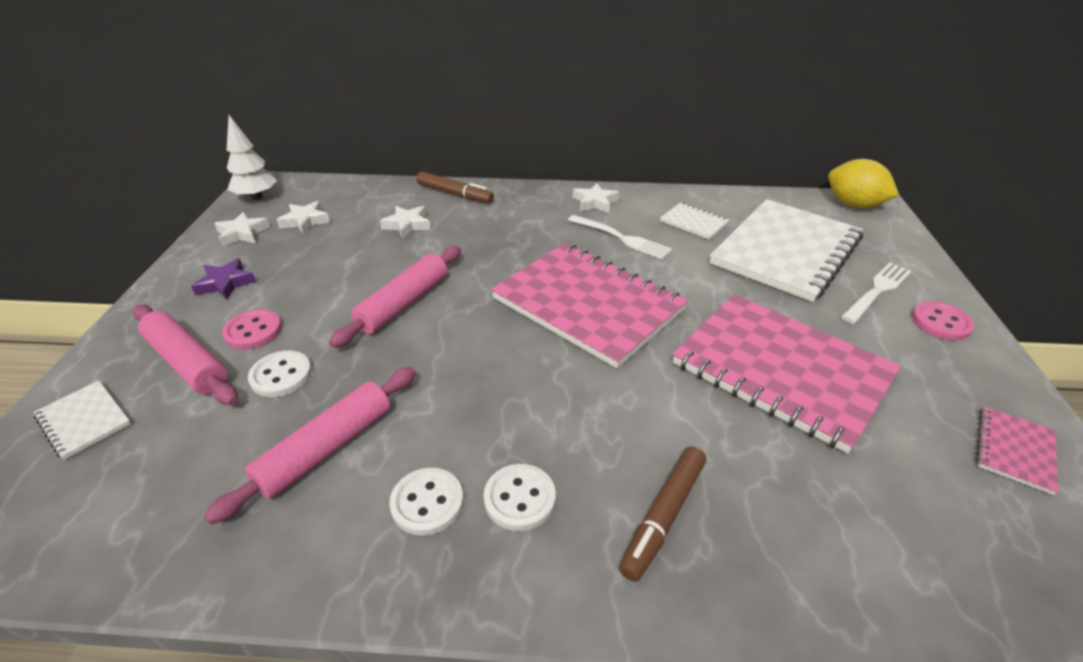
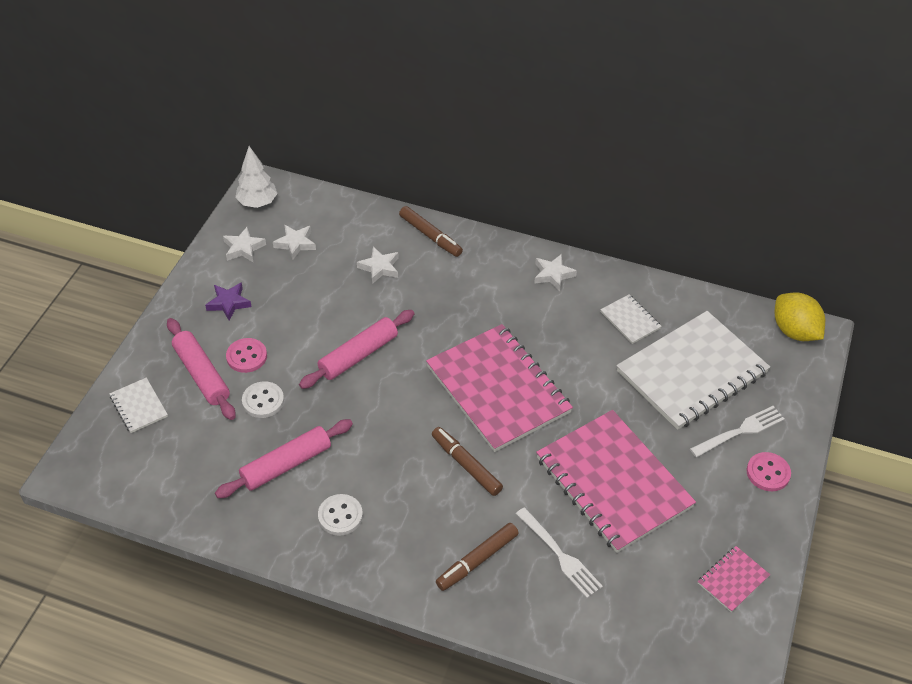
camera: 15 degrees right, 10 degrees up
(519, 498) = (395, 527): white button -> none
(586, 392) = (466, 465): none -> brown marker
(621, 238) = (557, 324): white fork -> white fork (560, 555)

